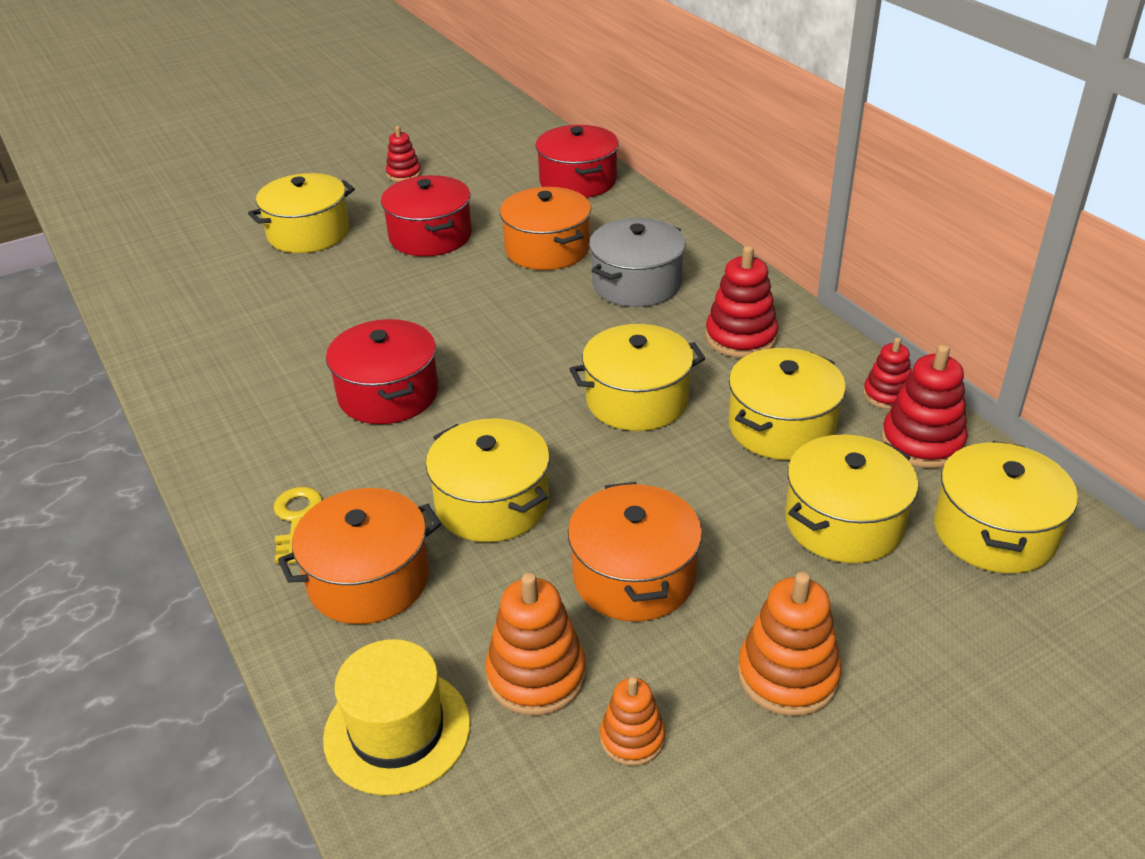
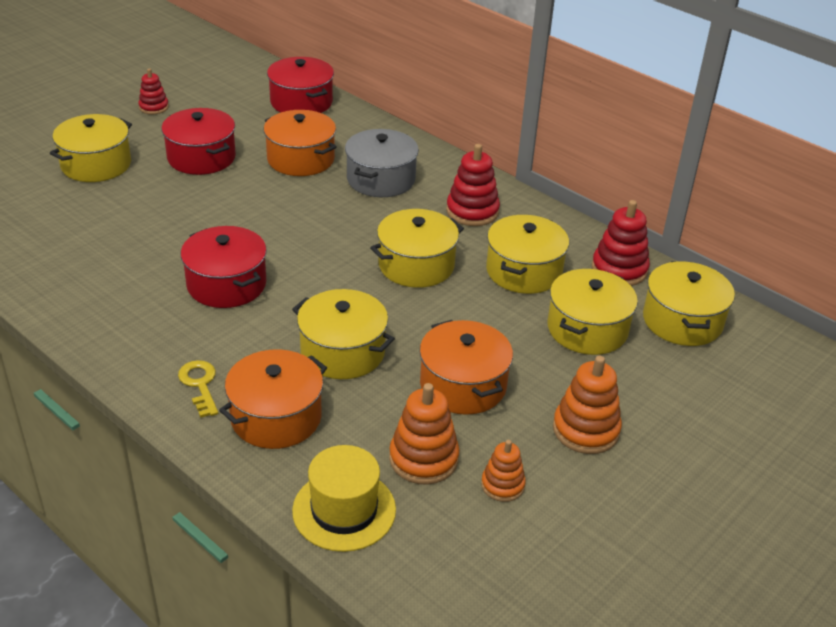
camera: 20 degrees left, 0 degrees up
(887, 395) = (586, 240): red stacking toy -> none

